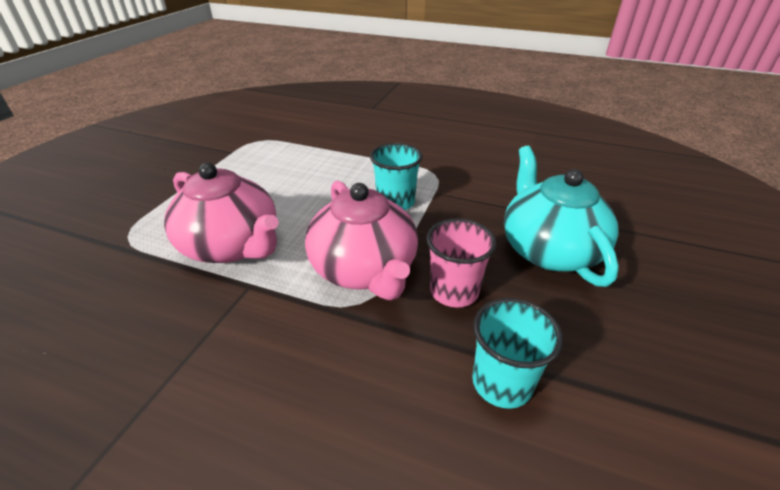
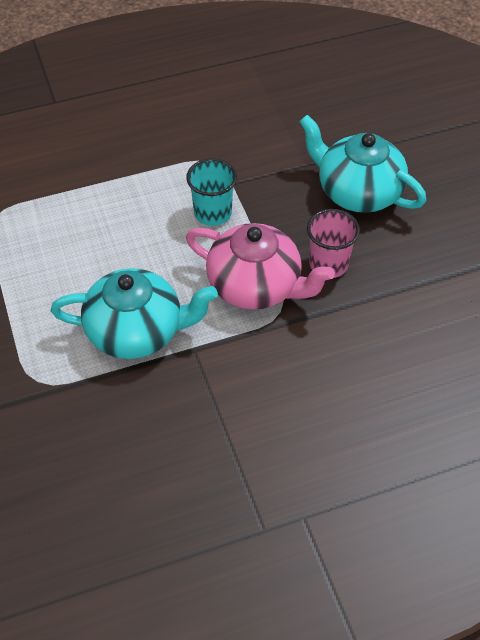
camera: 40 degrees left, 15 degrees up
(232, 246) = (137, 331): pink teapot -> turquoise teapot
(502, 383) = (404, 304): turquoise cup -> none

